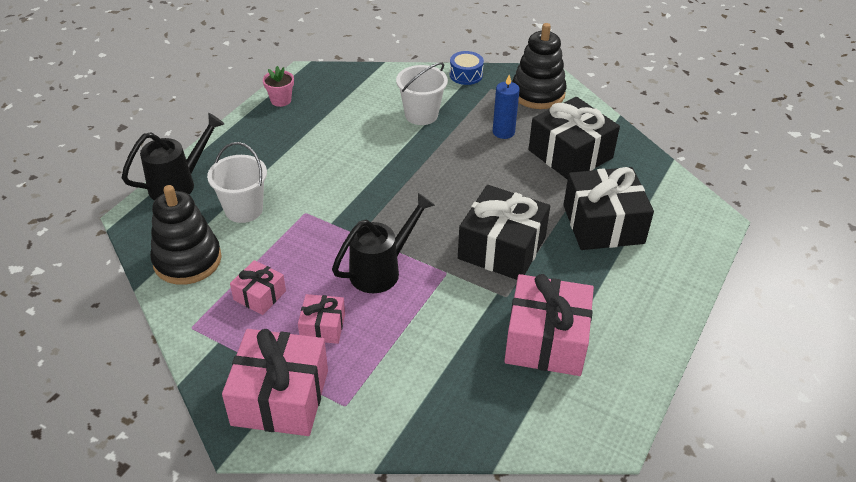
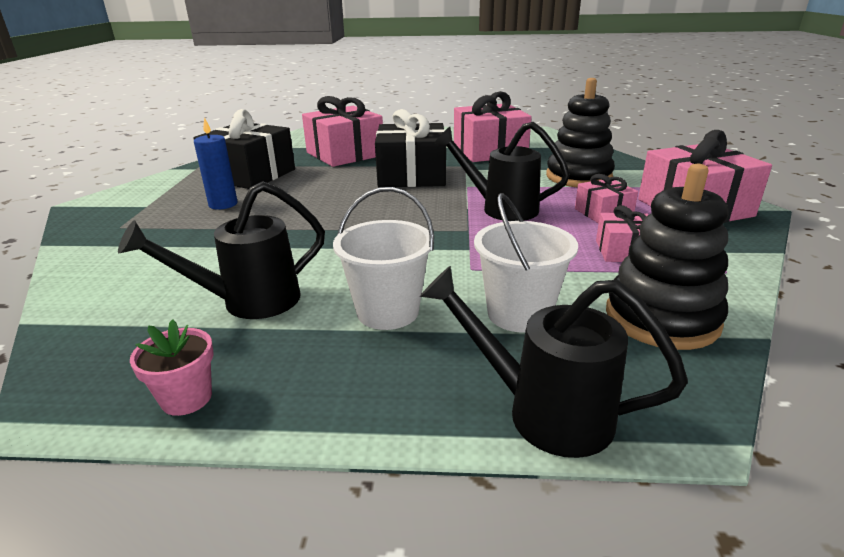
camera: 115 degrees left, 15 degrees down
(343, 124) = (248, 302): none -> black watering can
(421, 115) = (200, 253): white bucket -> white bucket (387, 311)
(466, 75) = (80, 248): blue drum -> none
(538, 93) = (131, 203): black stacking toy -> black stacking toy (578, 177)
(603, 224) = (345, 154): black gift -> pink gift

